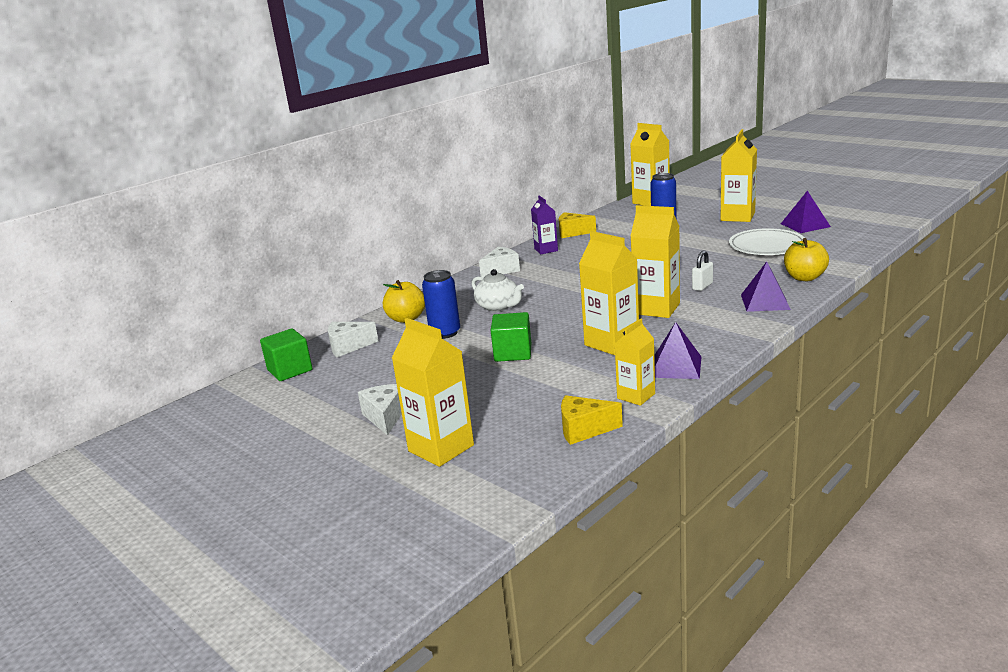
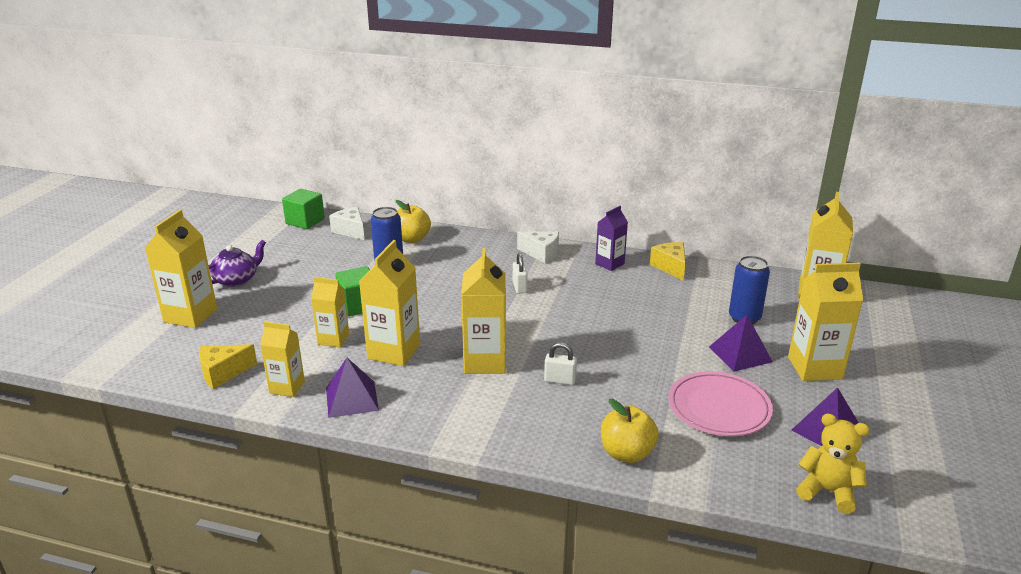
camera: 60 degrees right, 5 degrees up
(385, 417) = (236, 280): white cheese -> purple teapot
(498, 306) = (454, 274): white teapot -> none
(550, 284) = (519, 287): none -> white padlock
(566, 369) = (333, 339): none -> yellow carton
(584, 430) = (223, 373): yellow cheese -> yellow cheese turned 90 degrees counterclockwise
(765, 302) = (535, 432): purple pyramid -> purple pyramid (740, 354)
(766, 246) = (719, 408): white plate -> pink plate
(864, 235) = (827, 491): none -> yellow teddy bear

